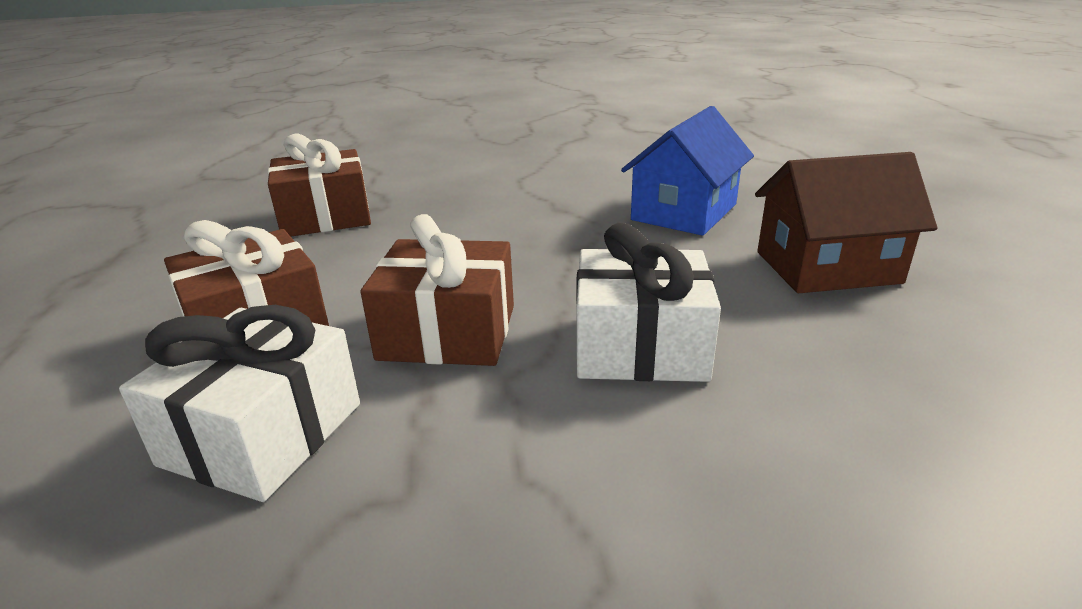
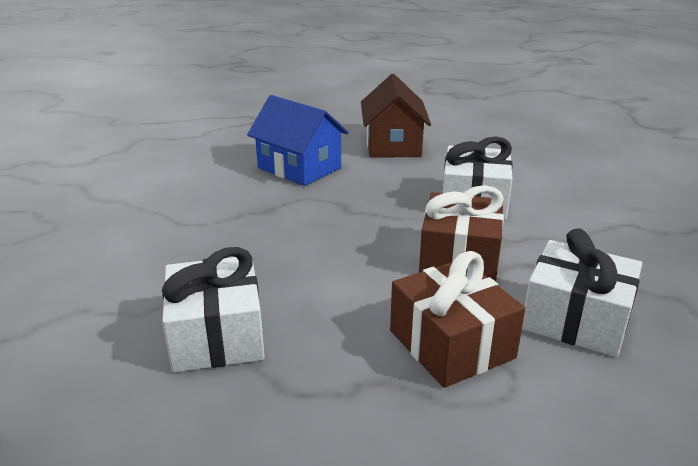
camera: 85 degrees left, 0 degrees up
(325, 217) = (217, 335): brown gift -> white gift

